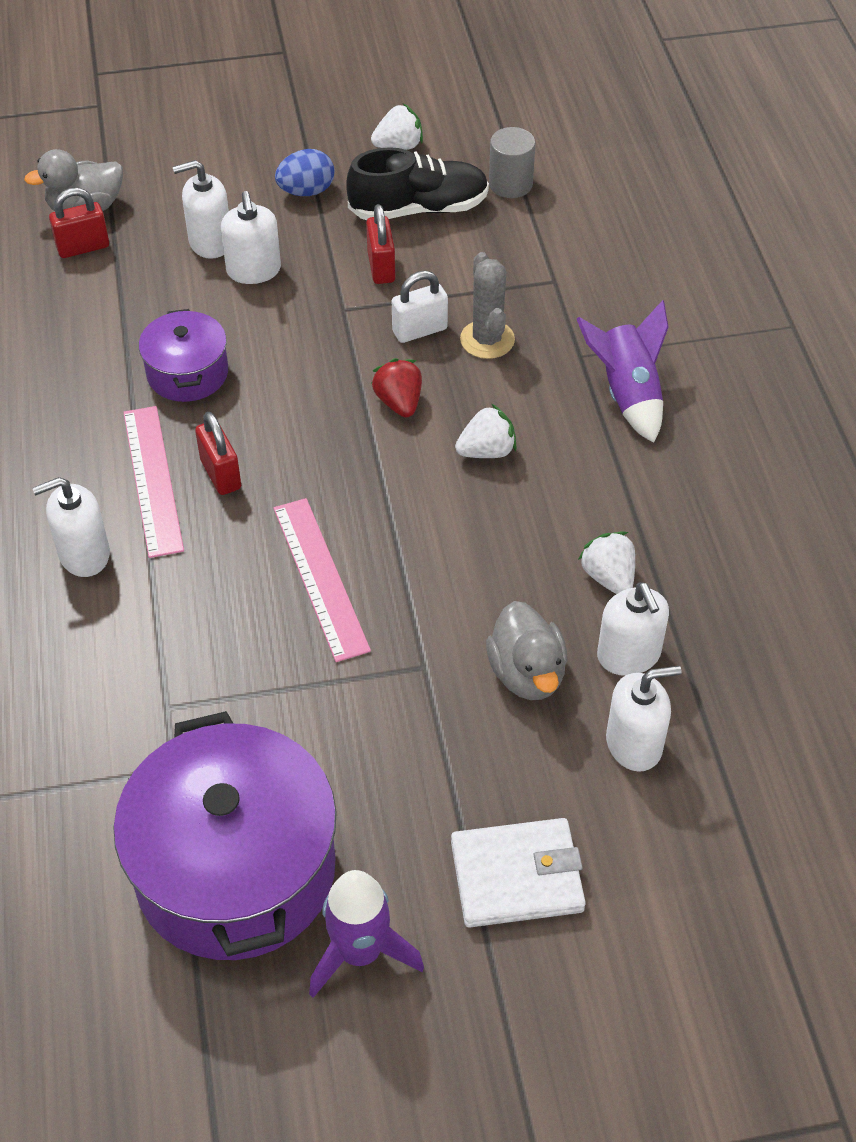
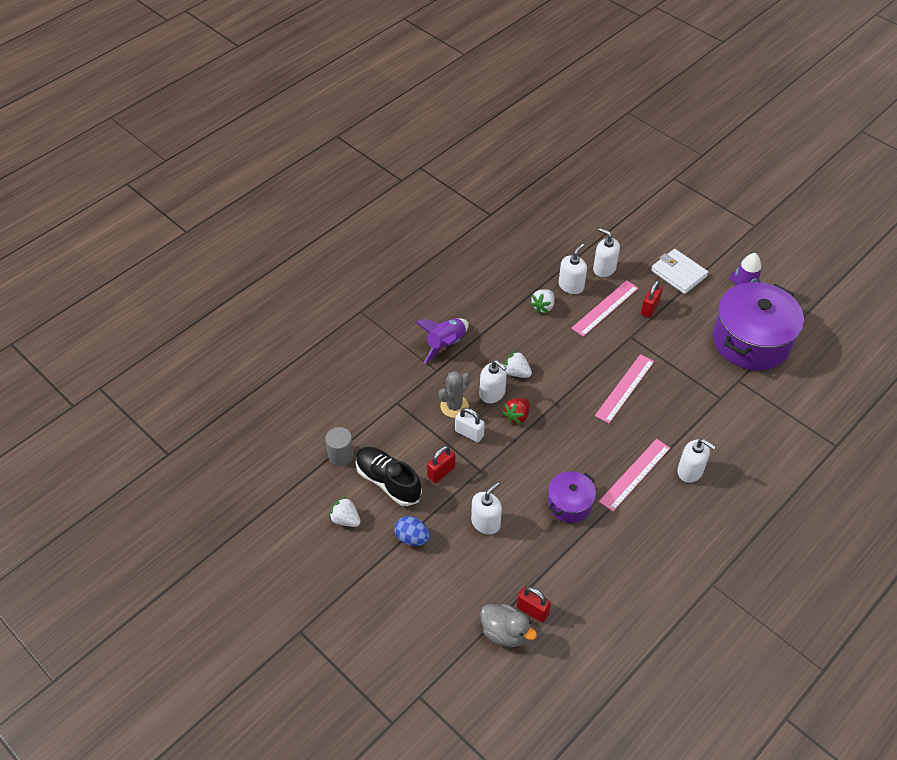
camera: 125 degrees left, 0 degrees up
(210, 242) = (482, 555): white soap dispenser -> white soap dispenser (492, 393)
(220, 474) = (610, 453): red padlock -> red padlock (649, 308)
(527, 673) = (605, 308): grey duck -> pink ruler

